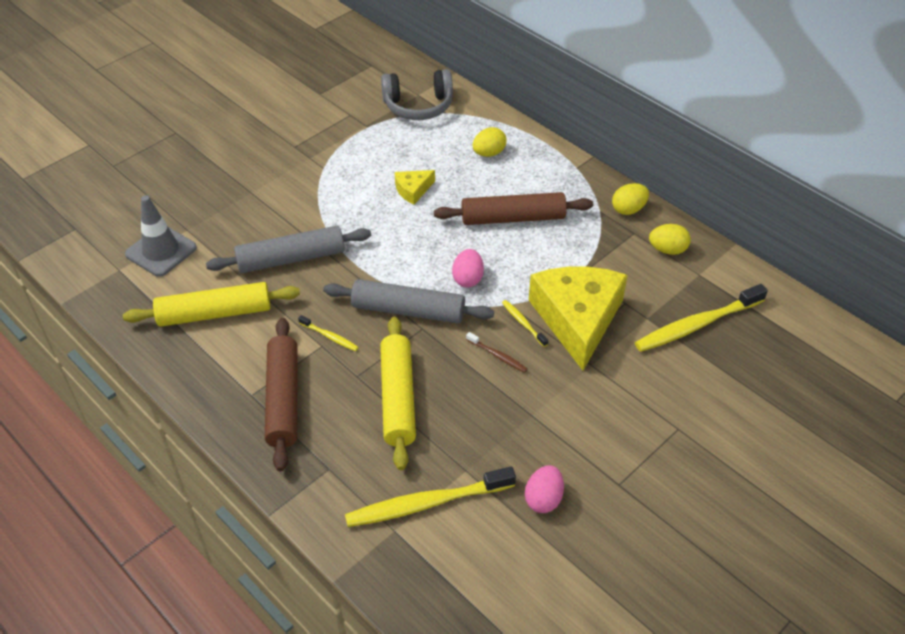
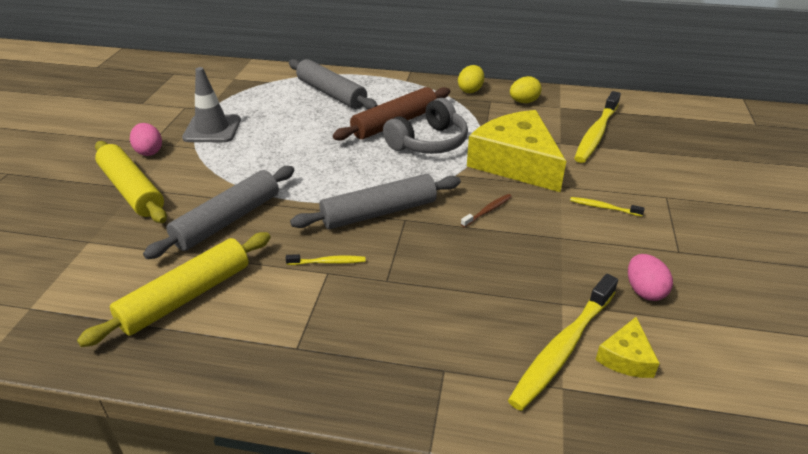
camera: 35 degrees left, 10 degrees down
(161, 251) = (72, 270): grey traffic cone -> grey traffic cone (212, 129)
(283, 399) = (335, 334): brown rolling pin -> none
(398, 398) = (442, 279): yellow rolling pin -> yellow rolling pin (132, 190)
(413, 190) = (293, 134): yellow cheese -> yellow cheese (626, 357)
(418, 106) = (241, 84): grey headphones -> grey headphones (428, 142)
(468, 279) = (404, 172): pink egg -> pink egg (149, 151)
(489, 153) = (331, 93): yellow egg -> grey rolling pin
(497, 356) = (487, 211): brown toothbrush -> brown toothbrush turned 45 degrees counterclockwise
(523, 323) = (480, 182): yellow toothbrush -> yellow toothbrush (603, 207)

